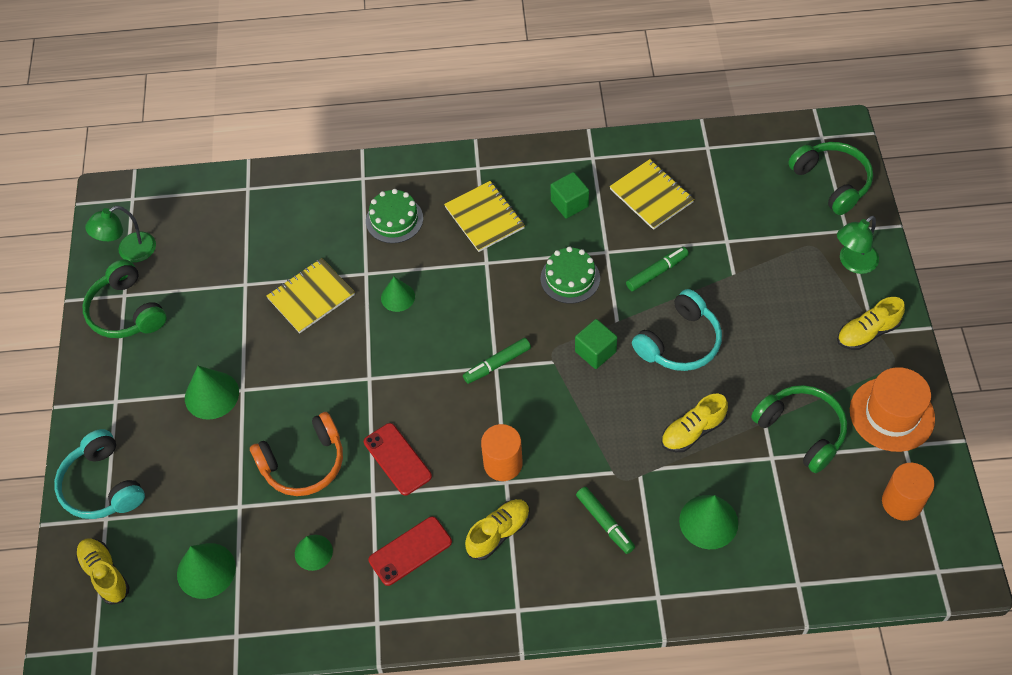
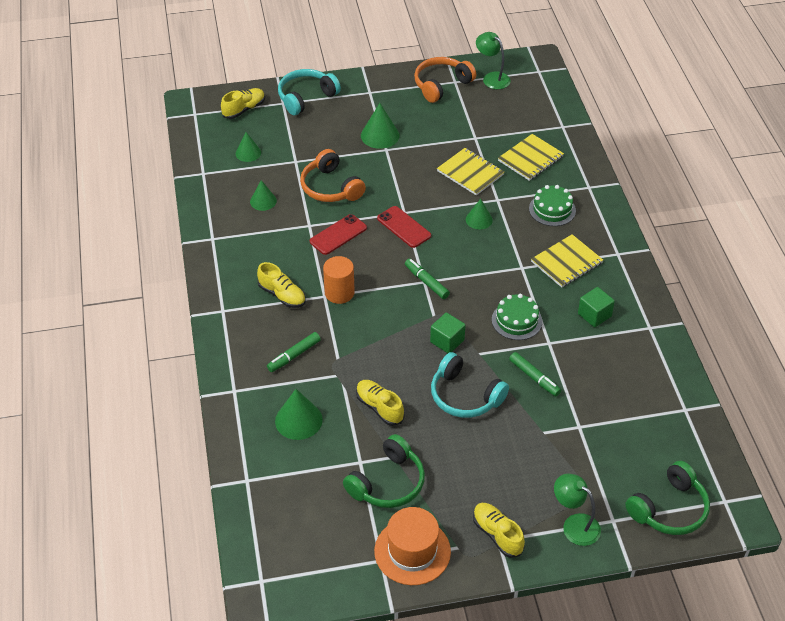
camera: 80 degrees right, 10 degrees down
(126, 311) = (441, 85): green headphones -> orange headphones
(206, 570) = (248, 153): green cone -> green cone, size x0.65
(410, 551) = (266, 249): red phone -> red phone (404, 227)
(651, 196) = (617, 370): yellow notebook -> yellow notebook (530, 159)
(901, 502) = (324, 556): orange cylinder -> none

